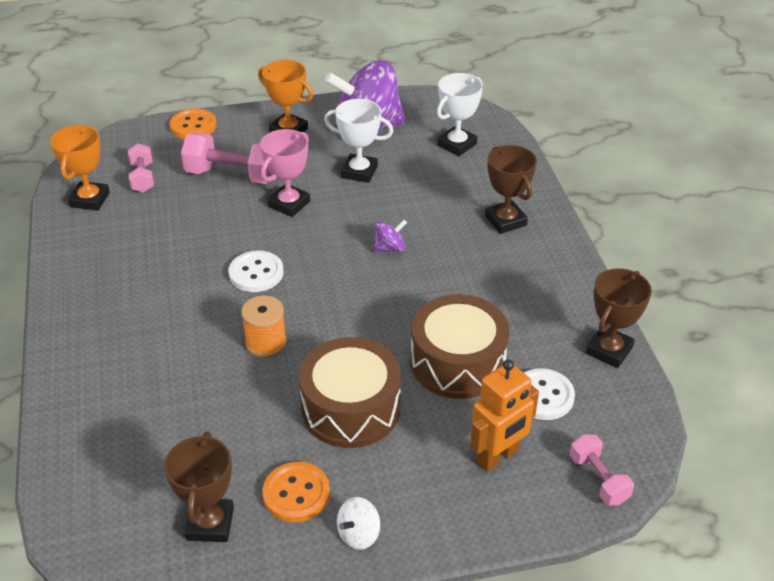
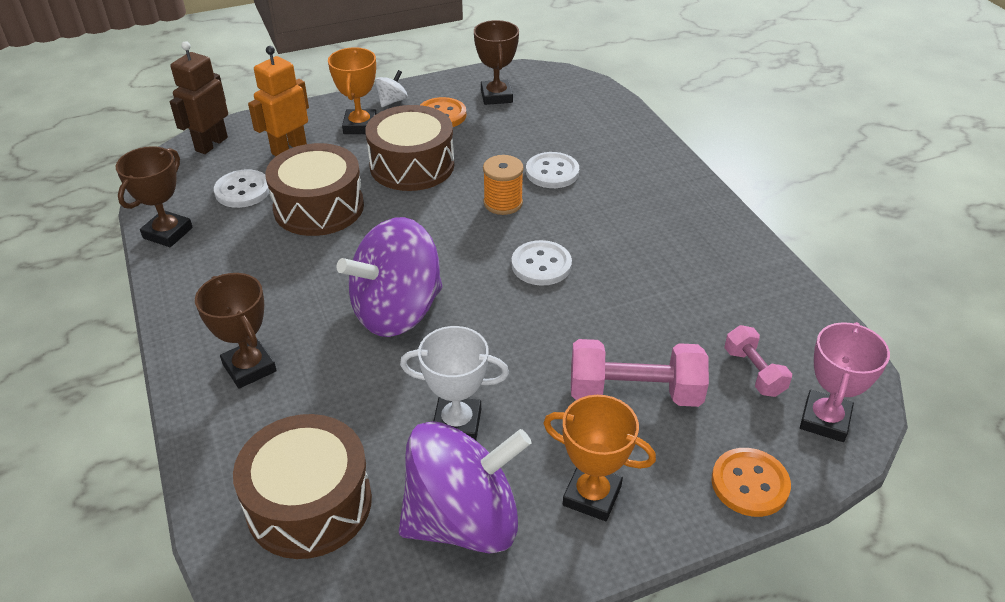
camera: 170 degrees right, 0 degrees up
(90, 200) = (793, 330): orange trophy -> orange trophy (360, 126)
(197, 377) = (552, 172): none -> white button
(289, 204) = (538, 356): pink trophy -> pink trophy (824, 420)
(389, 248) = (397, 311): purple spinning top -> purple spinning top, size x2.48
(457, 144) = (309, 503): white trophy -> brown drum
(598, 479) = (211, 144): pink dumbbell -> brown robot

